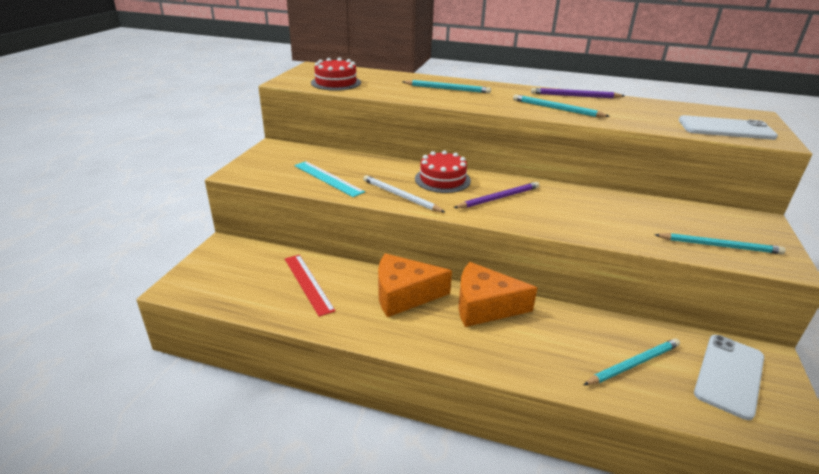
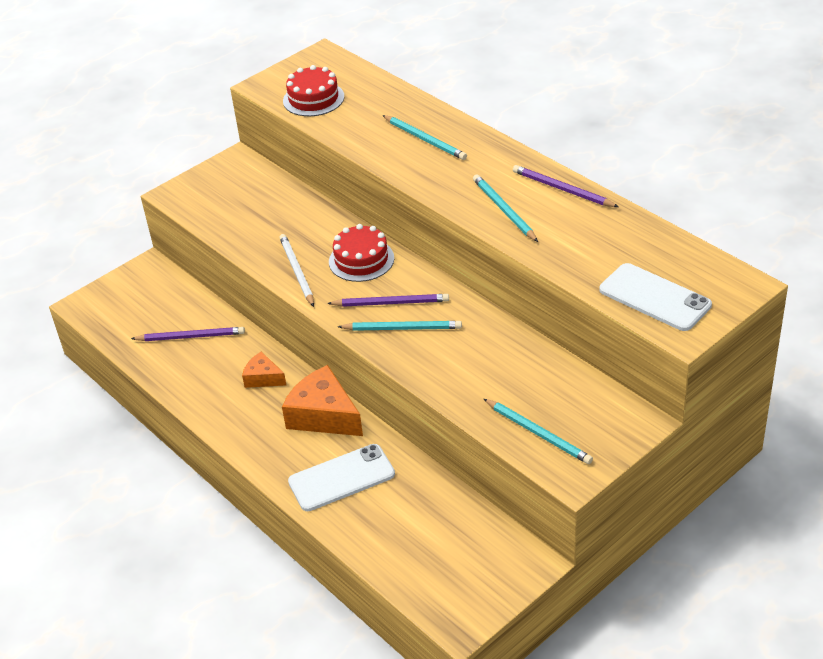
camera: 35 degrees right, 10 degrees up
(308, 283) = (191, 336): red ruler -> purple pencil
(328, 178) = (250, 226): turquoise ruler -> none
(404, 295) = (263, 378): orange cheese -> orange cheese, size x0.55
(633, 364) = (394, 517): turquoise pencil -> turquoise pencil (402, 328)
(729, 375) = (469, 560): white phone -> white phone (341, 478)

